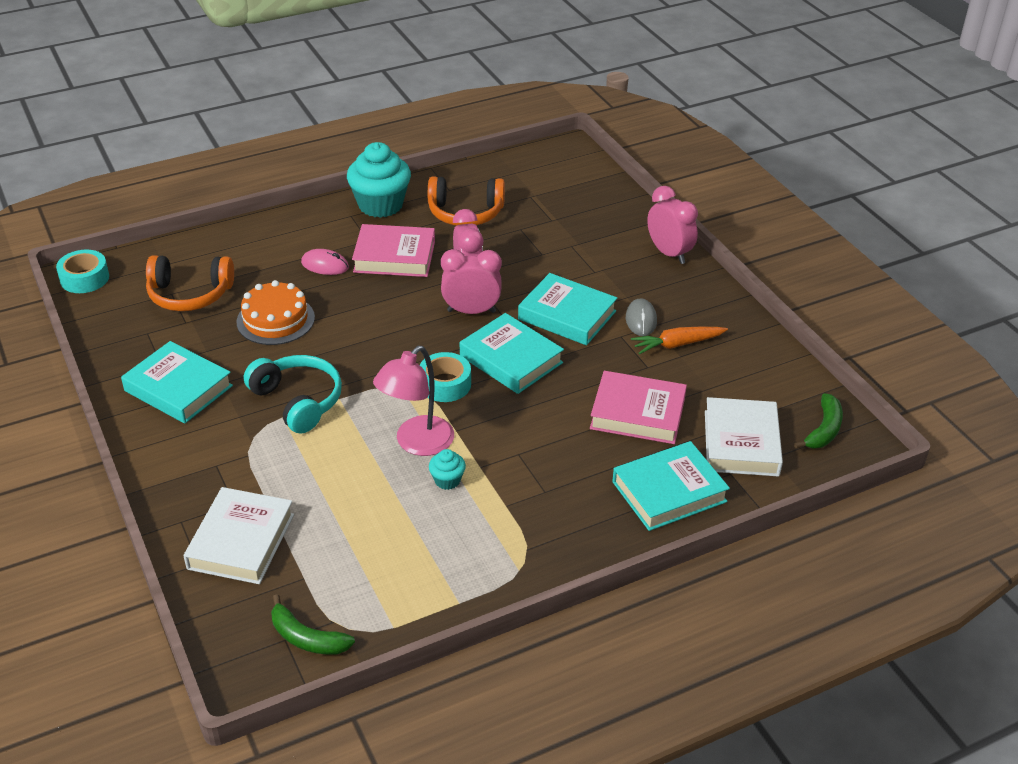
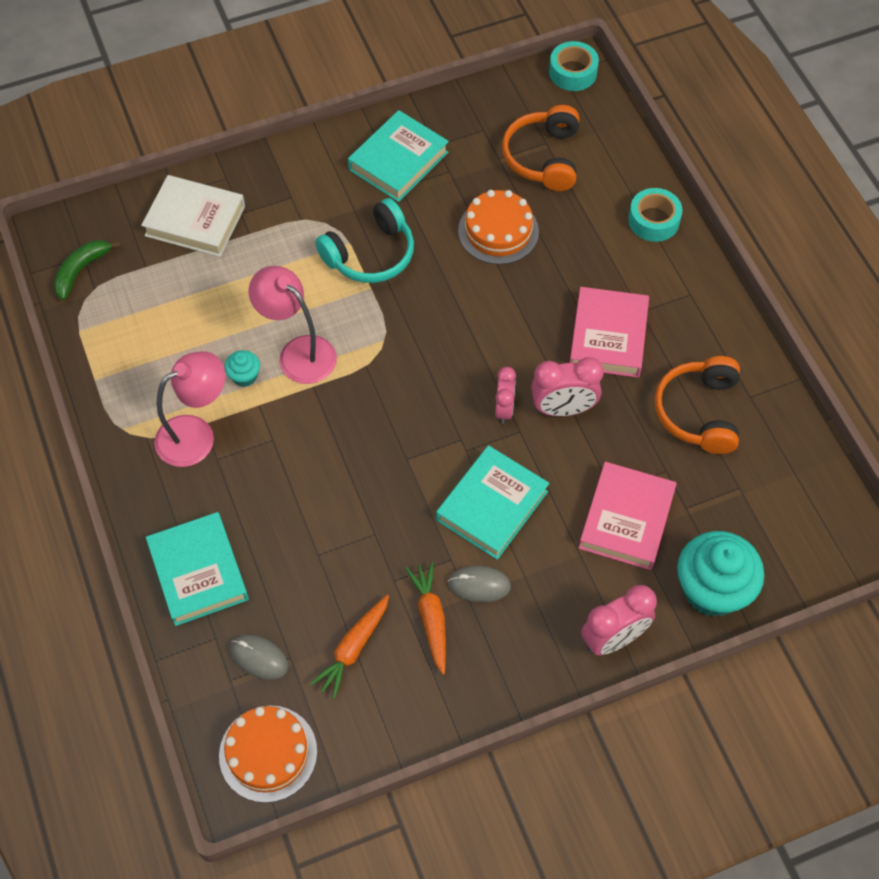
camera: 95 degrees right, 20 degrees up
(325, 265) = (592, 271): pink mouse -> none
(380, 205) = (713, 323): turquoise cupcake -> turquoise cupcake (712, 589)
(445, 384) = (383, 379): turquoise tape -> turquoise tape (653, 220)
(471, 311) = (504, 409): pink clock -> pink clock, size x0.64
(511, 359) = (418, 442): turquoise book -> none
(519, 510) = (196, 434): none -> pink lamp
(637, 413) = (318, 559): pink book -> pink book (626, 519)
(716, 387) = (353, 648): none -> orange carrot
(741, 443) = (259, 658): white book -> grey mouse
(823, 430) = (268, 753): green banana -> orange cake

